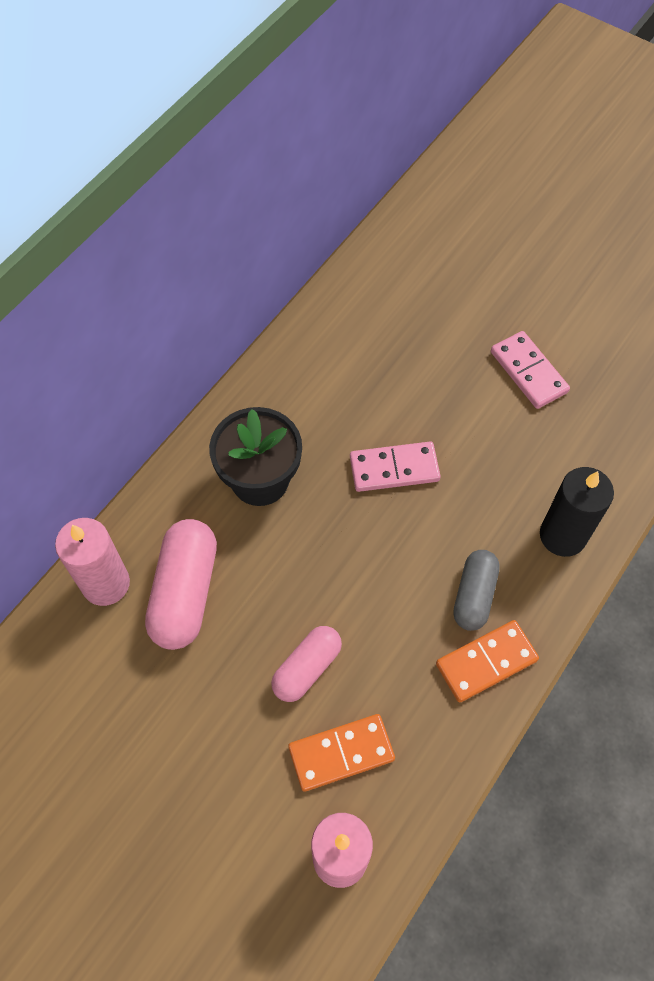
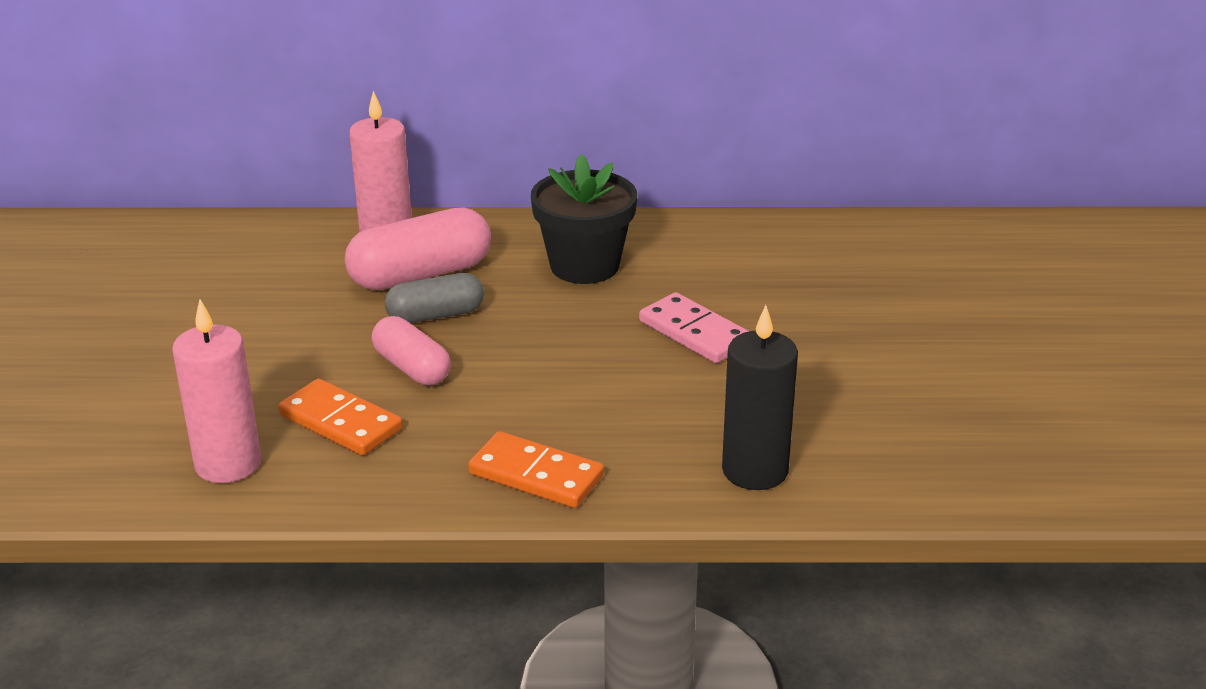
camera: 55 degrees right, 30 degrees down
(307, 668) = (412, 368): pink capsule -> pink capsule turned 45 degrees clockwise
(474, 595) = (607, 437): grey capsule -> grey capsule (435, 315)
(528, 372) = (934, 370): pink domino -> none

